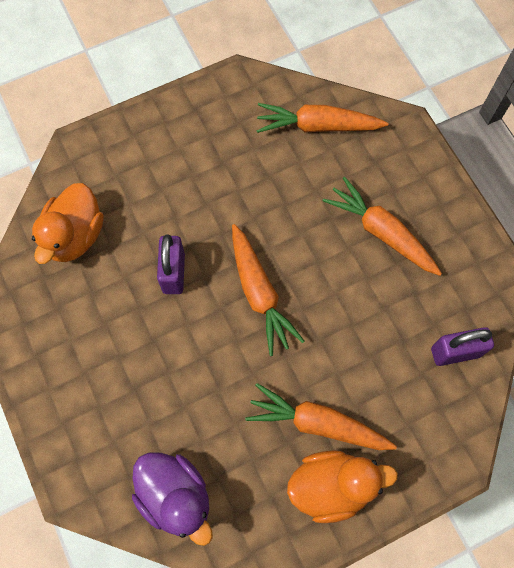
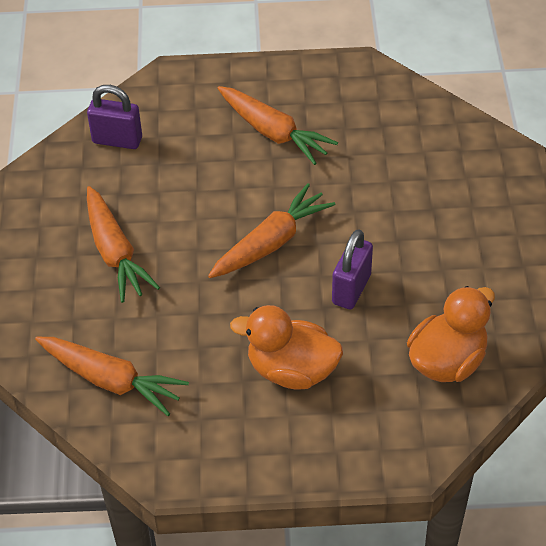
camera: 155 degrees left, 20 degrees down
(175, 496) = (423, 125): purple duck -> none
(259, 293) = (271, 242): orange carrot -> orange carrot turned 45 degrees clockwise
(331, 486) = (286, 92): orange duck -> orange duck (291, 370)

